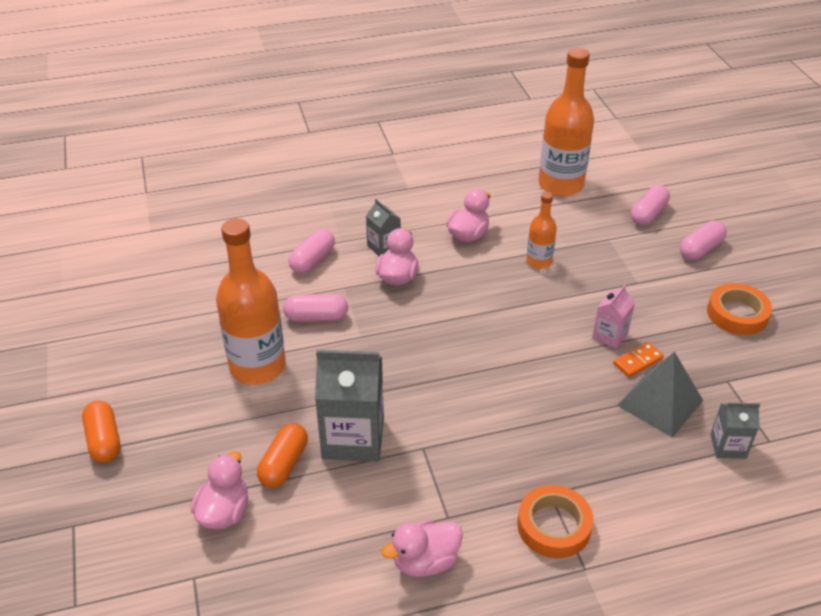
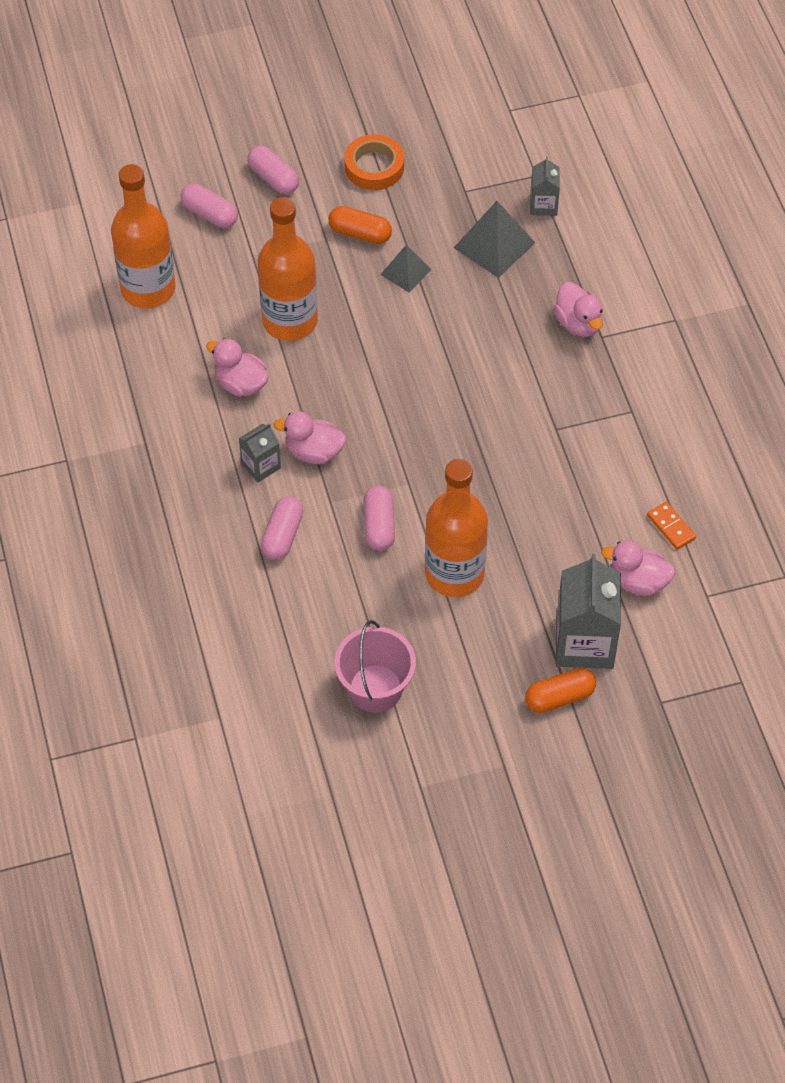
camera: 90 degrees left, 15 degrees up
(151, 315) = (375, 688): none -> pink bucket
(284, 464) = (581, 539): orange capsule -> orange capsule (360, 233)
(312, 260) = (282, 535): pink capsule -> pink capsule turned 75 degrees clockwise
(353, 438) = (546, 485): grey carton -> grey carton (584, 643)
(425, 561) = (677, 428): pink duck -> pink duck (578, 323)
(539, 261) = (290, 321): orange bottle -> orange bottle, size x1.93
(554, 526) = (635, 337): orange tape -> none
(610, 335) = (406, 272): pink carton -> grey pyramid
(638, 361) = (441, 254): orange domino -> orange domino (671, 527)

